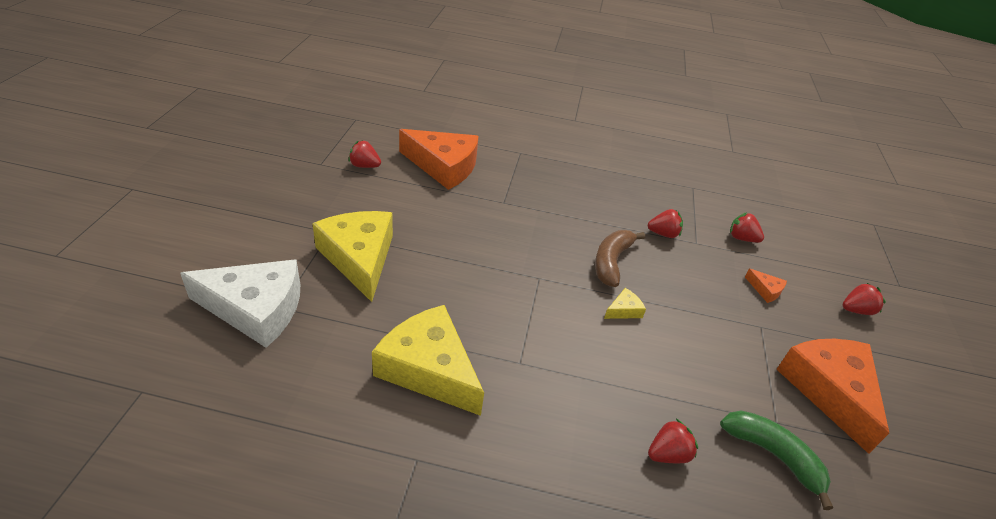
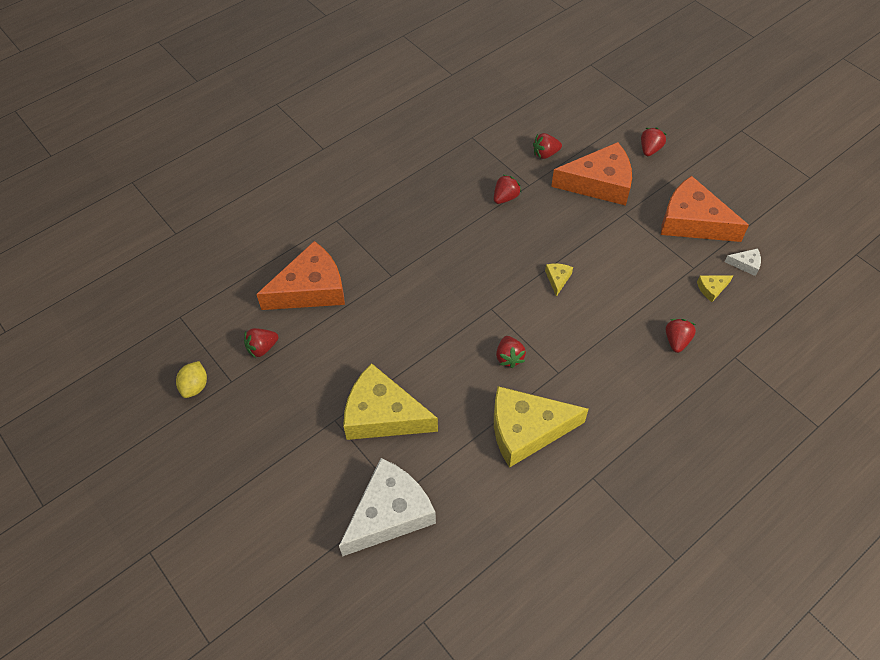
camera: 45 degrees left, 15 degrees up
(301, 149) = (195, 386): none -> yellow lemon
(499, 315) = (509, 357): none -> red strawberry
(611, 262) = (509, 252): brown banana -> none
(765, 290) = (599, 183): orange cheese -> orange cheese, size x2.48
(773, 455) = (712, 289): green banana -> yellow cheese
(847, 475) = (745, 264): none -> white cheese

